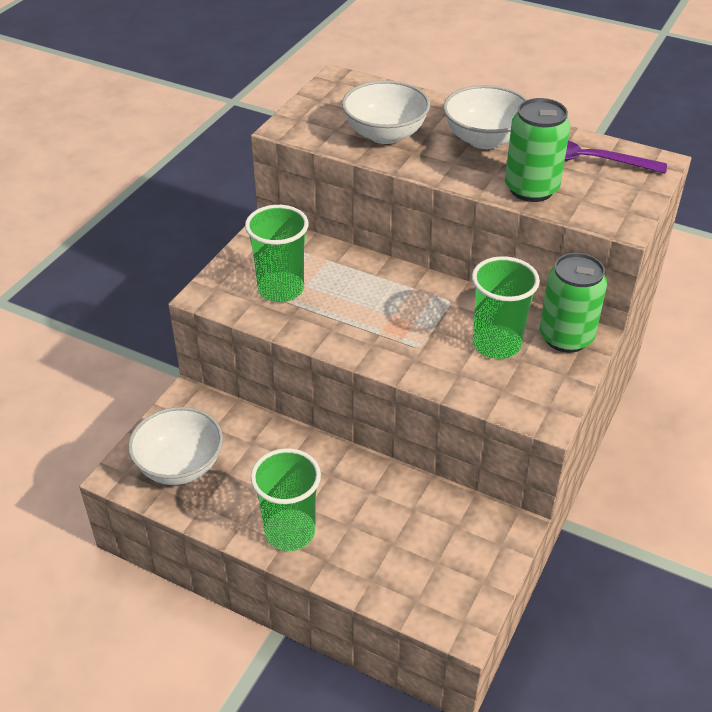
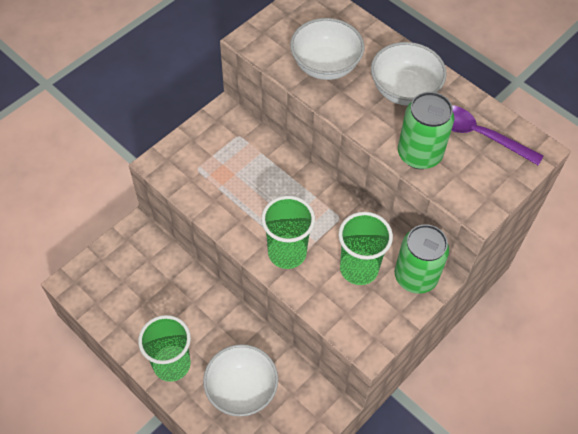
camera: 15 degrees right, 15 degrees up
(180, 466) = (114, 287): white bowl -> white bowl (241, 389)
(281, 289) = (215, 172): green cup -> green cup (287, 253)

